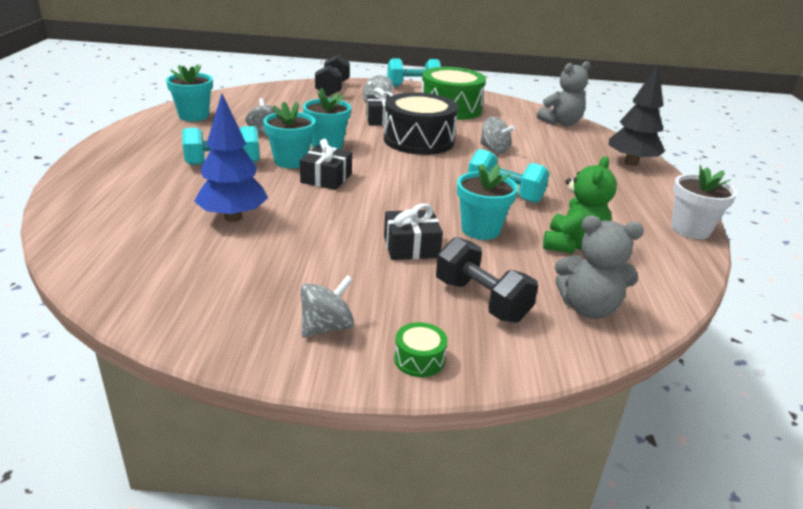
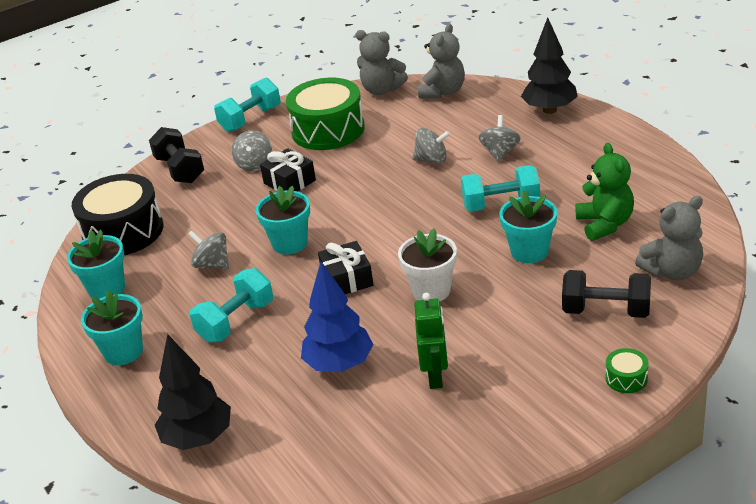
camera: 30 degrees left, 5 degrees up
(84, 204) = (198, 438): none -> black tree
(278, 261) = (435, 376): none -> green robot
(291, 161) = (289, 281): turquoise flower pot -> turquoise flower pot (123, 351)
(326, 327) = (543, 398): grey spinning top -> grey spinning top (500, 153)
(411, 247) = (505, 300): black gift -> none
(418, 140) = (357, 188): black drum -> black drum (123, 232)
(519, 106) = (382, 90): none -> grey teddy bear
(690, 229) = (660, 158): white flower pot -> white flower pot (431, 290)

